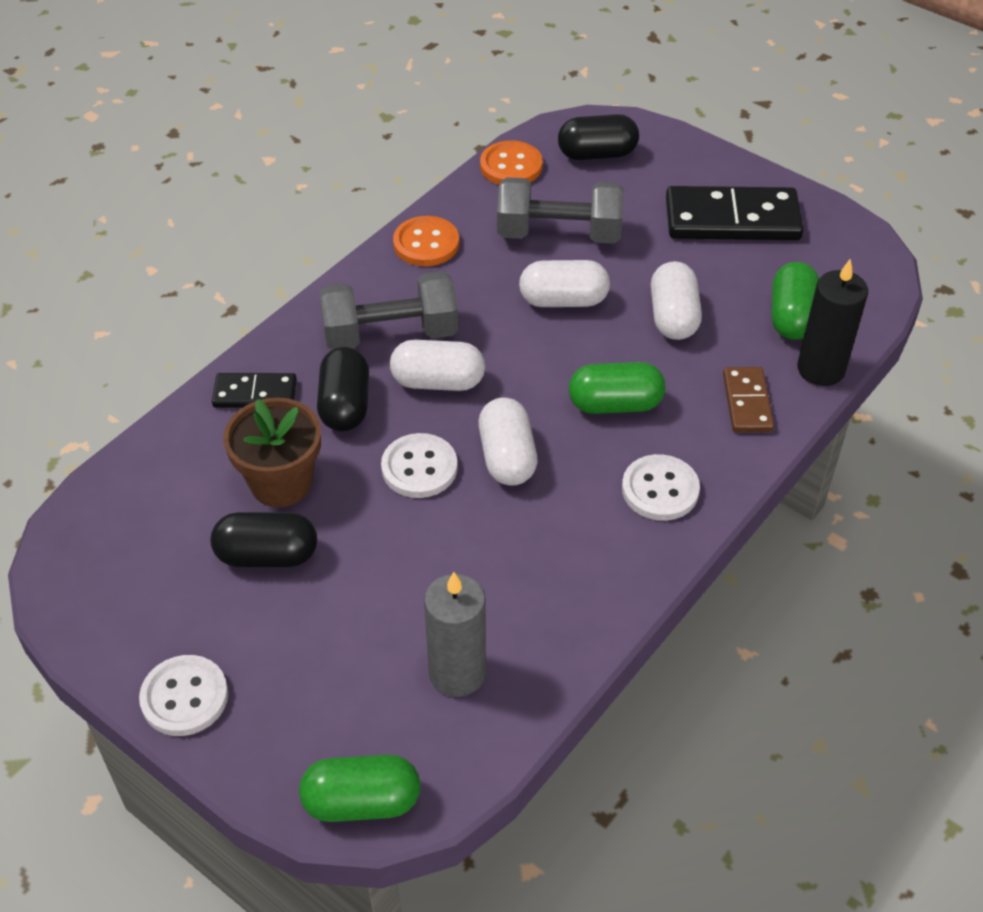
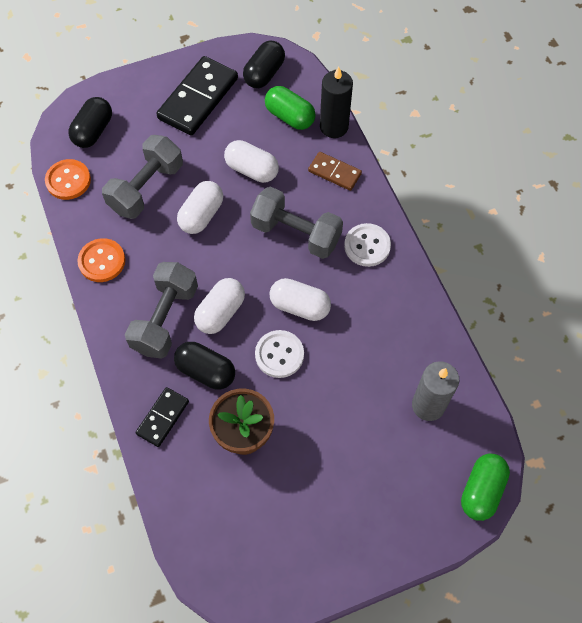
camera: 60 degrees left, 15 degrees up
(184, 697) = (368, 555): white button -> none
(267, 555) = (294, 466): black capsule -> black capsule (264, 74)
(615, 404) = (296, 233): green capsule -> grey dumbbell

